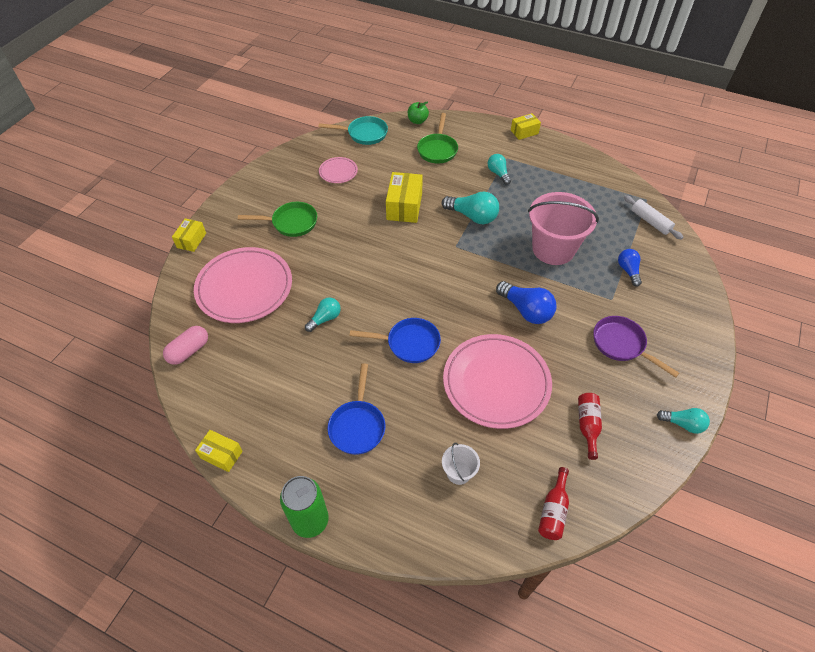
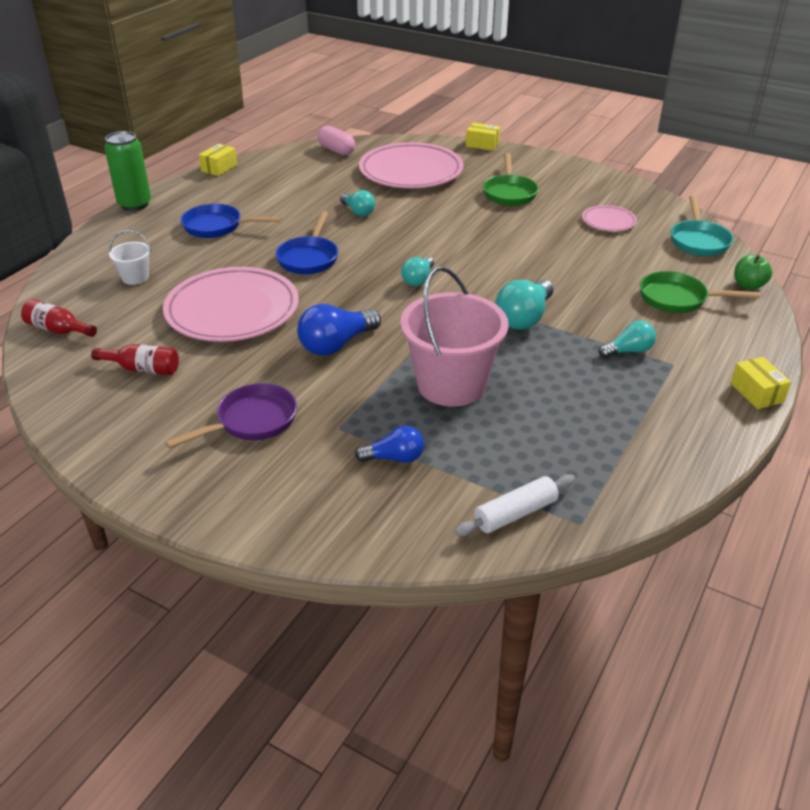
camera: 95 degrees right, 15 degrees down
(404, 206) = (542, 265): yellow box -> none
(682, 424) = (102, 453): turquoise light bulb -> turquoise light bulb (418, 279)

